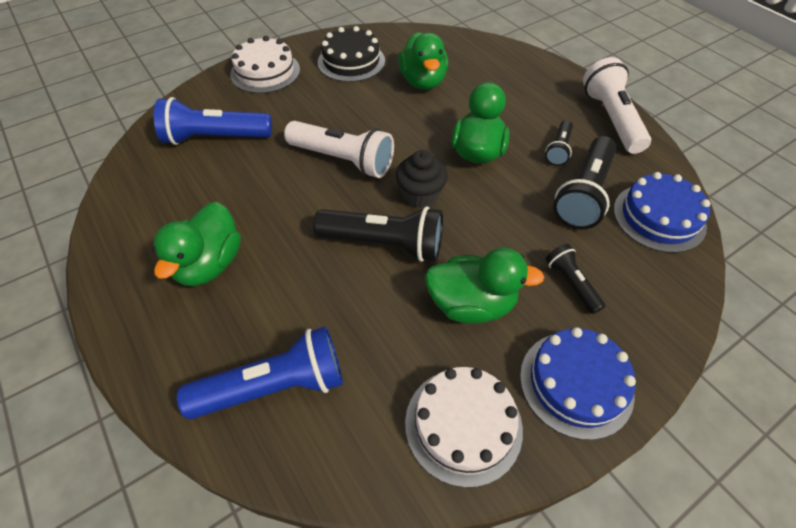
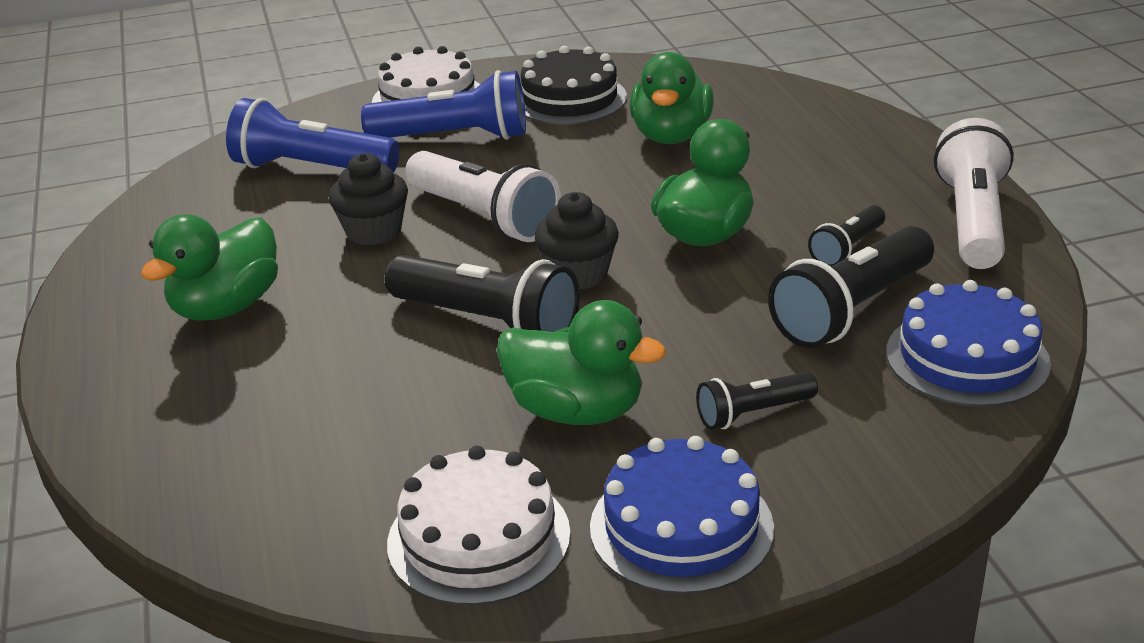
camera: 20 degrees right, 20 degrees down
(275, 386) = (242, 448): blue flashlight -> blue flashlight (455, 137)
(279, 183) = (374, 231): none -> black cupcake
(571, 284) = (753, 414): black flashlight -> black flashlight turned 105 degrees counterclockwise

